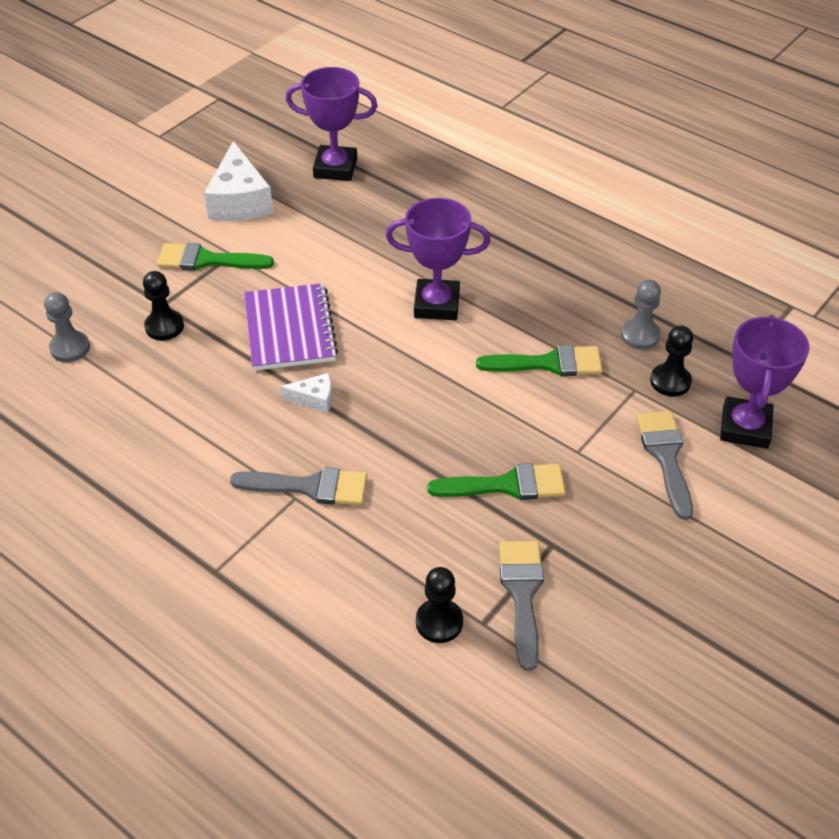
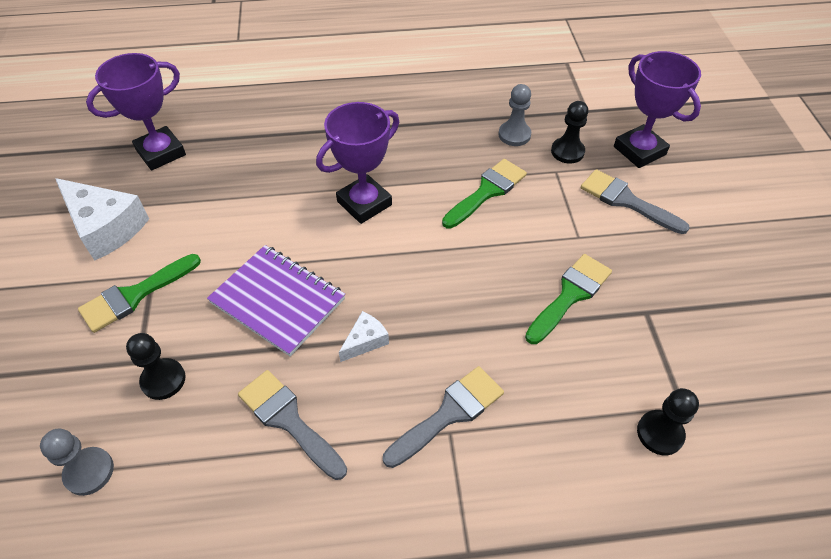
camera: 45 degrees left, 5 degrees up
(522, 594) = (676, 363): grey brush -> grey brush (289, 420)

